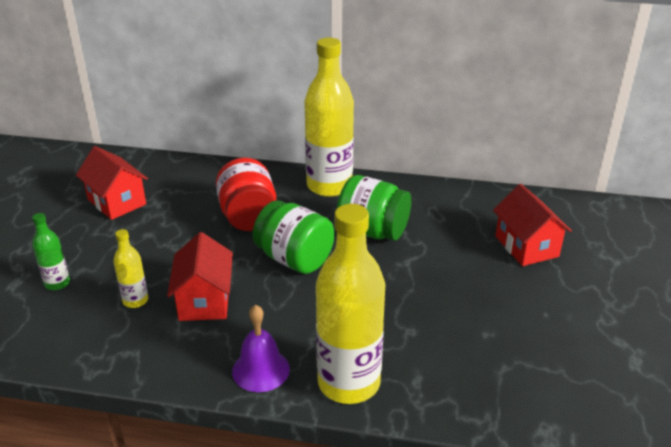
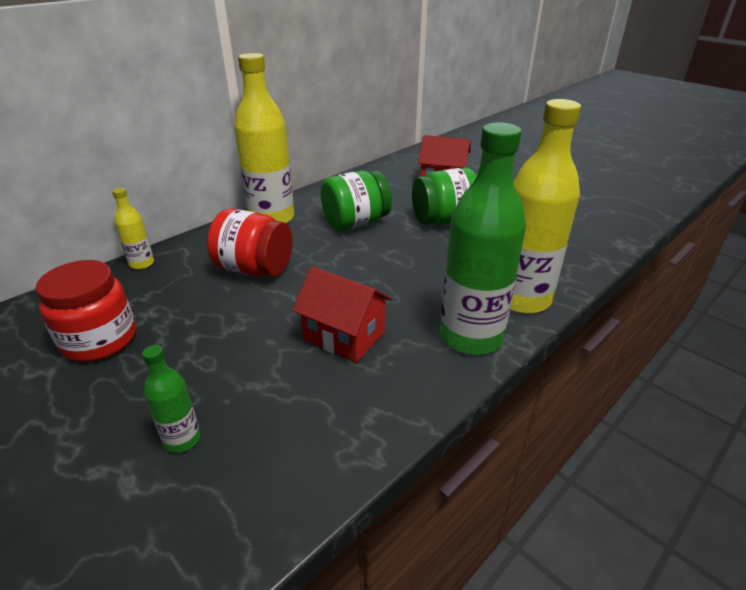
camera: 55 degrees left, 0 degrees up
(116, 202) = (99, 340): red house -> red jar
(135, 300) = (291, 383): yellow bottle -> yellow bottle (142, 263)
(261, 370) = (470, 337): purple bell -> green bottle
(294, 259) = (345, 268): green jar -> green jar (444, 221)

